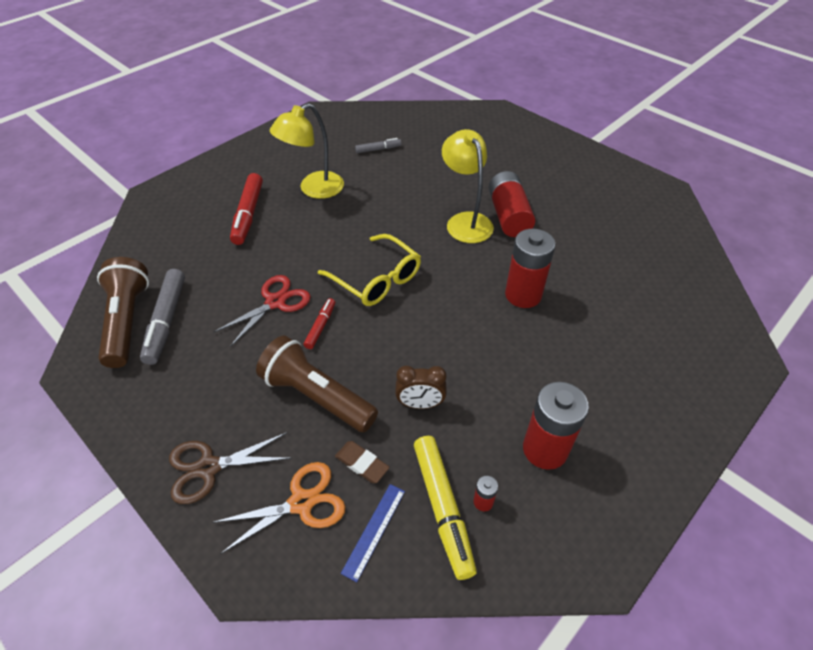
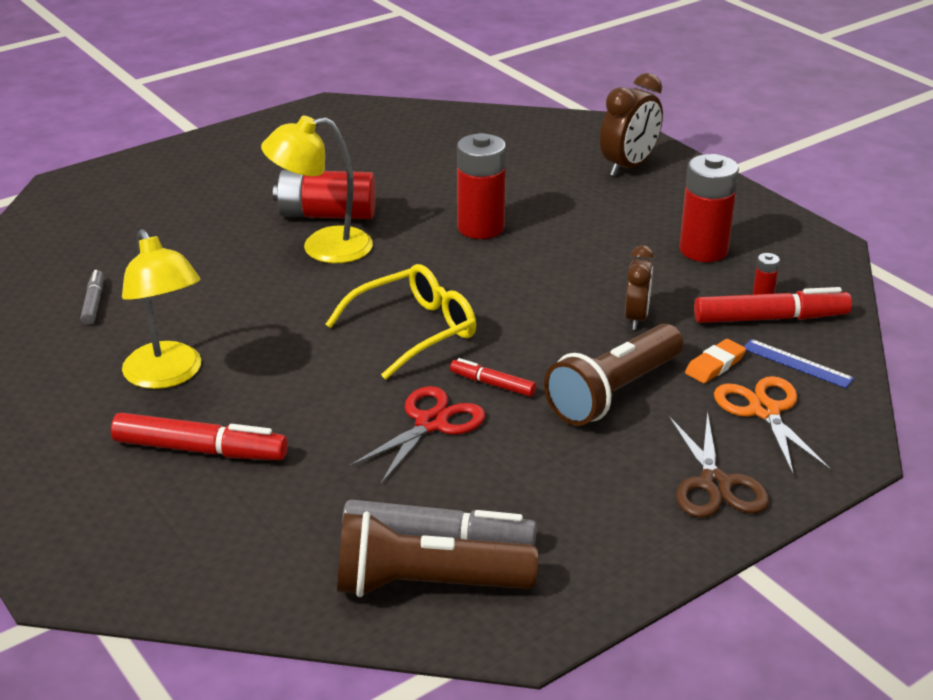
camera: 80 degrees left, 15 degrees down
(275, 302) = (431, 423): red scissors -> red scissors turned 75 degrees clockwise
(362, 463) = (715, 365): brown eraser -> orange eraser
(443, 508) = (770, 318): yellow marker -> red marker
(675, 382) = (628, 166): none -> brown clock

